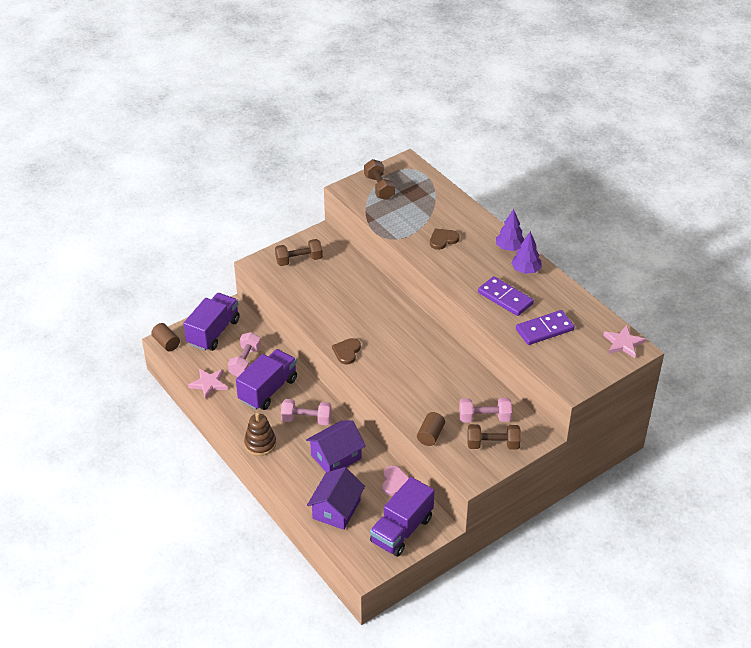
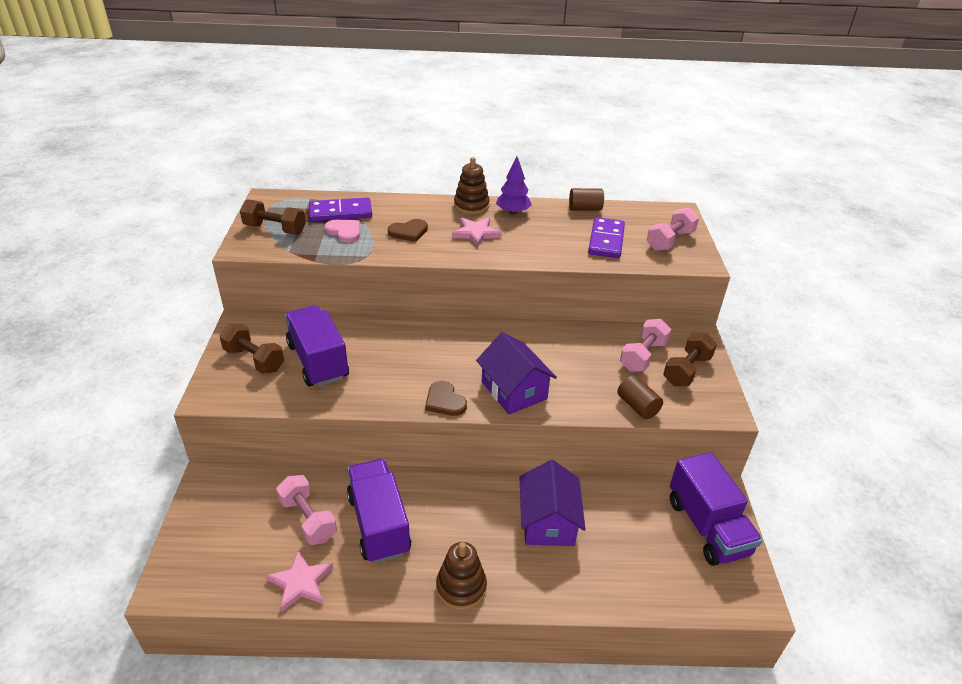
camera: 55 degrees left, 5 degrees down
(166, 343) = (171, 588): brown cylinder -> brown cylinder (585, 209)
(213, 332) = (220, 522): purple truck -> purple truck (318, 361)
(299, 260) = (254, 360): brown dumbbell -> brown dumbbell turned 75 degrees counterclockwise
(306, 419) = (464, 514): pink dumbbell -> pink dumbbell (670, 241)
(336, 509) = (634, 571): purple house -> purple house (514, 390)
(394, 482) = (628, 491): pink heart -> pink heart (344, 232)
(443, 240) = (409, 232): brown heart -> brown heart turned 120 degrees counterclockwise
(505, 298) = (538, 239): purple domino -> purple domino (340, 213)
(509, 248) = (471, 206): purple tree -> brown stacking toy
(623, 343) = (665, 213): pink star -> pink star (476, 233)

